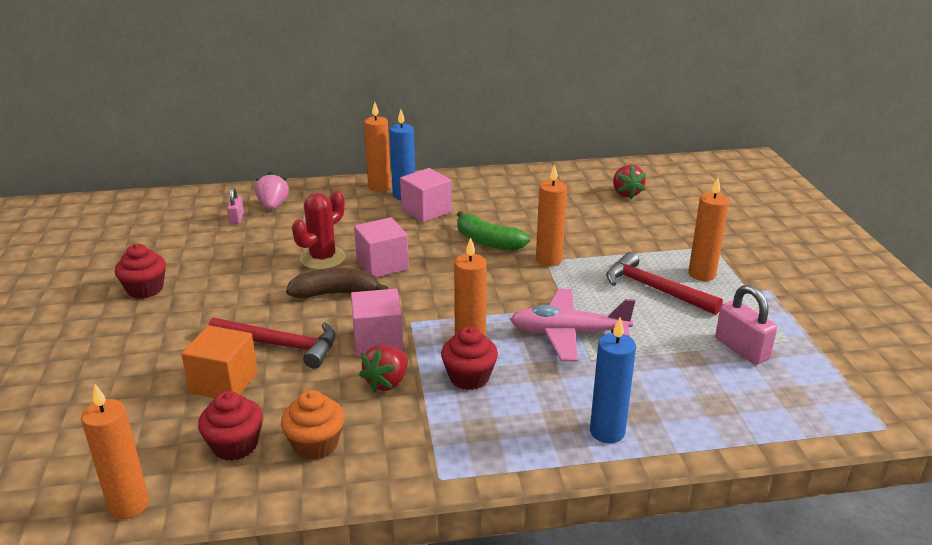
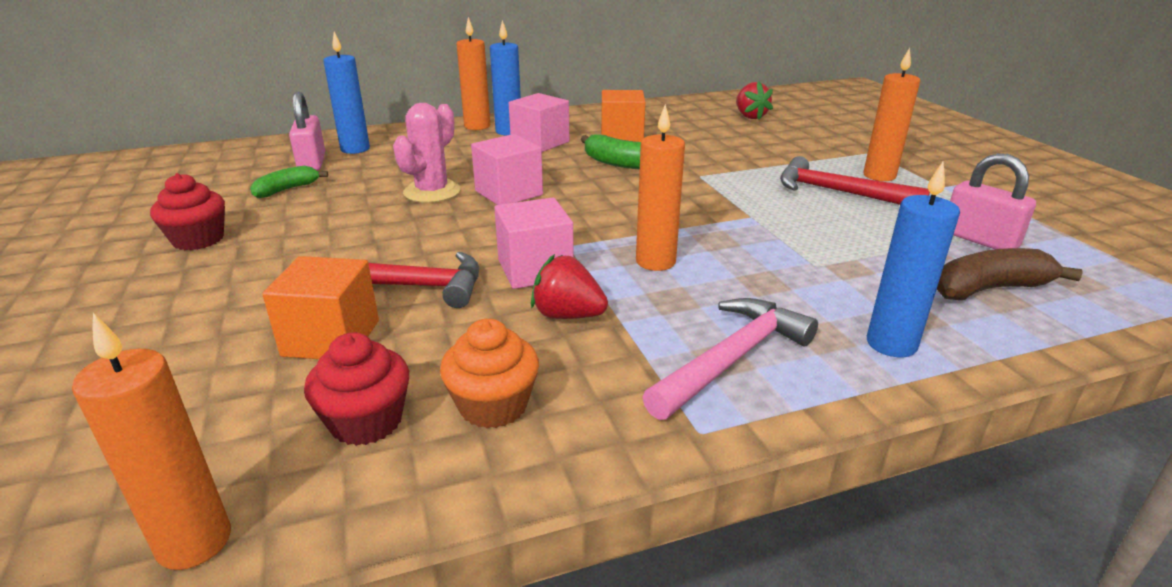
camera: 10 degrees left, 0 degrees up
(213, 246) = (287, 190): none -> green banana
(236, 219) = (312, 163): pink padlock -> pink padlock, size x1.69
(273, 206) = (355, 149): pink strawberry -> blue candle
(323, 258) = (432, 192): red cactus -> pink cactus
(336, 293) = (460, 224): brown banana -> brown banana (989, 289)
(387, 382) = (567, 315): red strawberry -> red strawberry turned 90 degrees clockwise
(469, 377) = (674, 299): red cupcake -> none
(487, 430) = (732, 359): none -> pink hammer
(499, 209) = (621, 136): none -> orange cube
(549, 260) = (703, 175): orange candle -> none
(568, 334) = (770, 242): pink plane -> none

